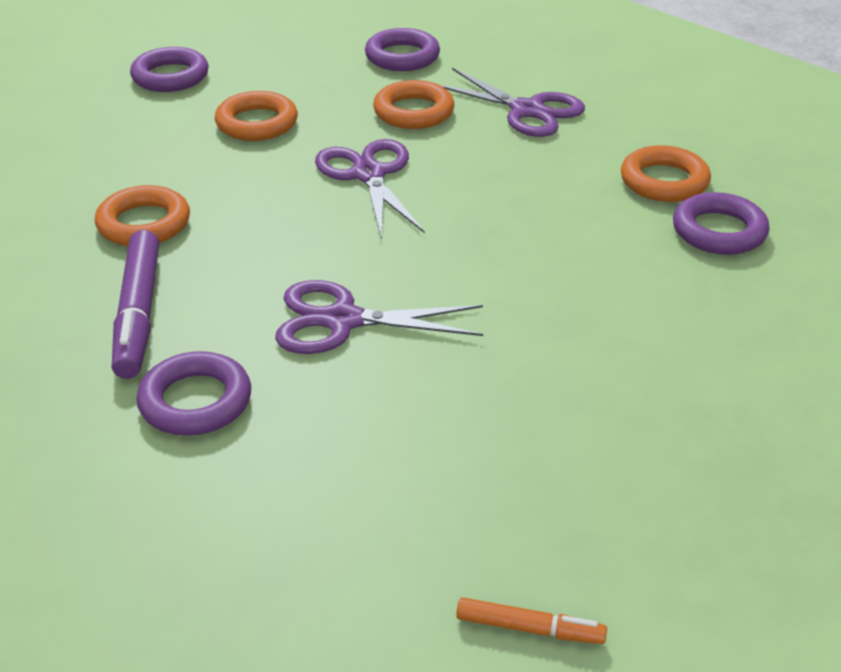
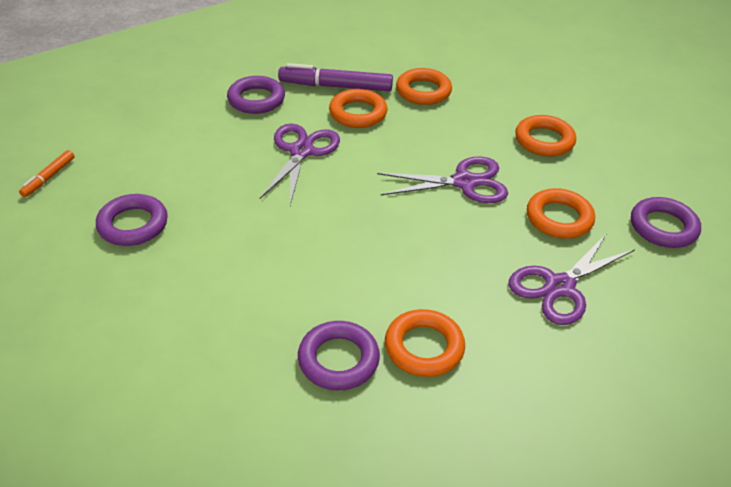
camera: 100 degrees right, 5 degrees up
(170, 76) = (617, 109): purple ring -> purple ring (133, 225)
(220, 279) = (358, 113): none -> orange ring

